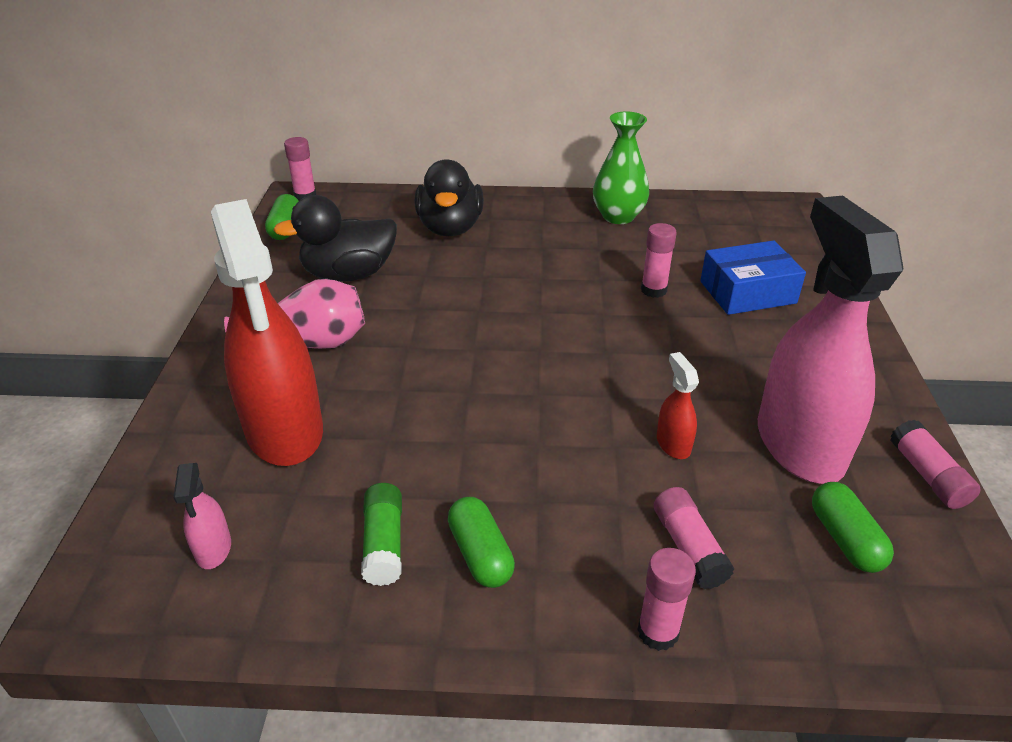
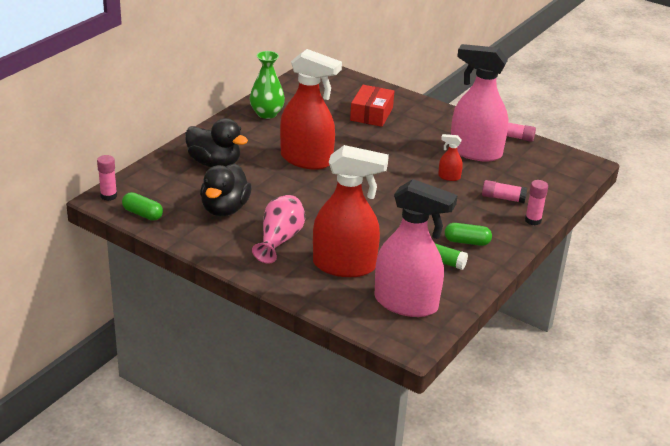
camera: 60 degrees left, 5 degrees down
(213, 549) = (406, 303): pink spray bottle -> pink spray bottle, size x2.47
(544, 287) = (306, 160): none -> red spray bottle
(653, 290) = (343, 134): pink glue stick -> none
(747, 292) = (371, 114): blue box -> red box
(845, 539) = (526, 167): green capsule -> none

